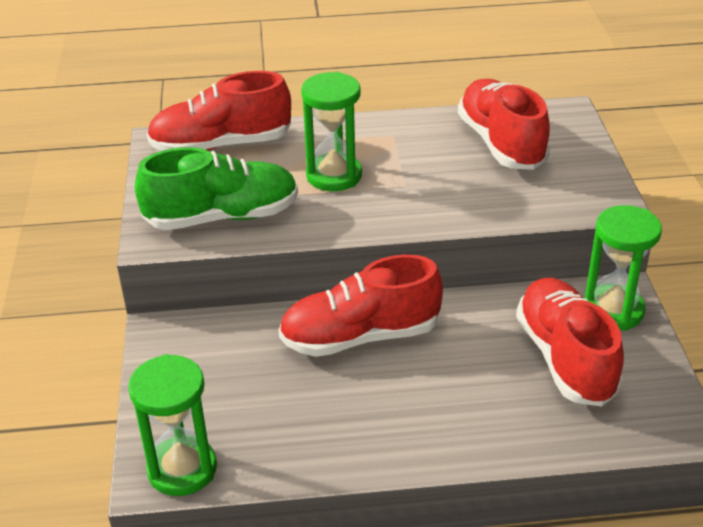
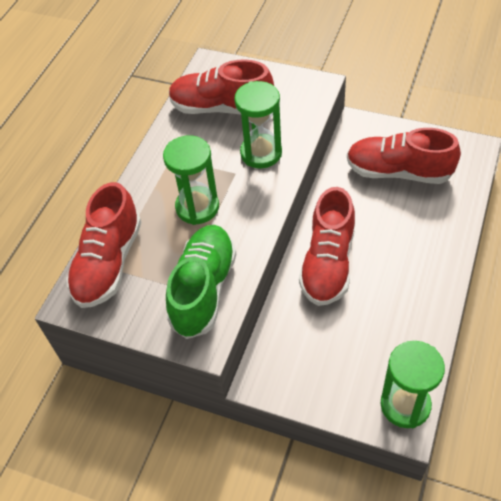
camera: 60 degrees left, 15 degrees up
(613, 310) = (370, 134): green hourglass -> green hourglass (261, 153)

